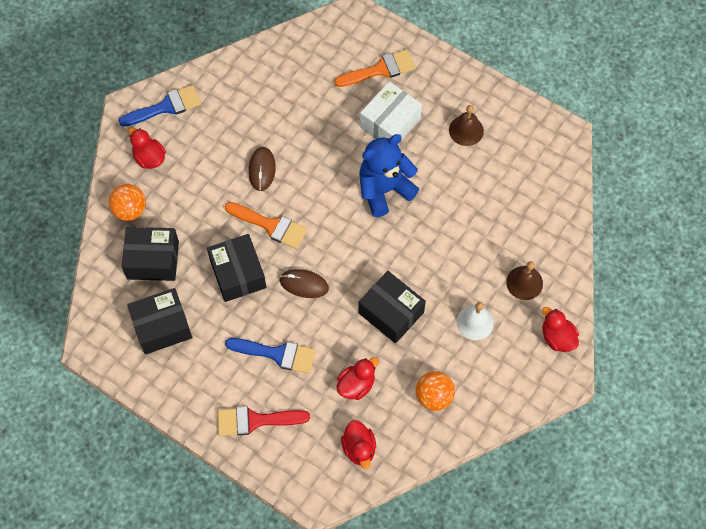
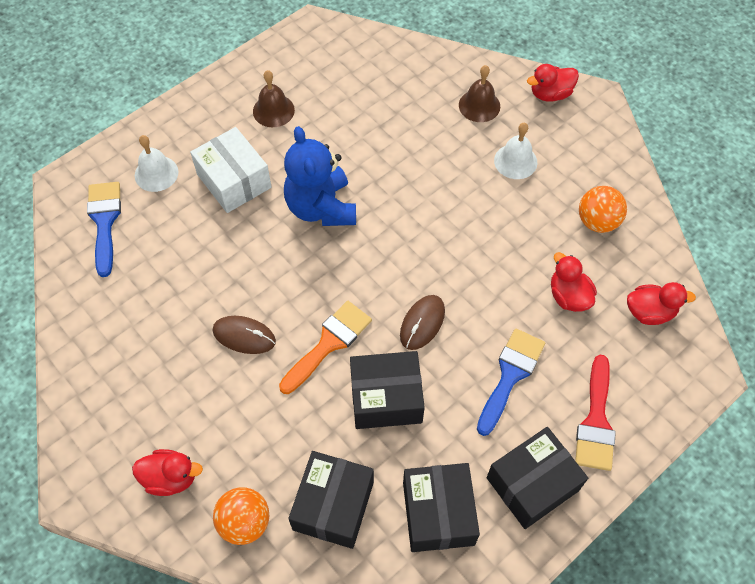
camera: 75 degrees left, 5 degrees down
(149, 158) = (171, 478): red duck -> red duck turned 150 degrees counterclockwise
(166, 107) = (98, 438): blue brush -> blue brush (104, 221)
(380, 70) = (156, 173): orange brush -> white bell
(391, 312) = (484, 239): black box -> black box (532, 484)

